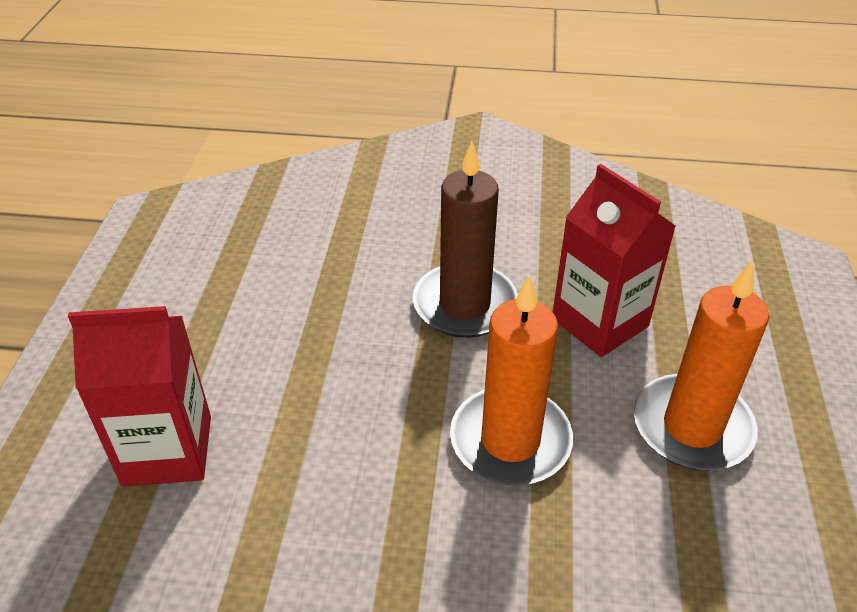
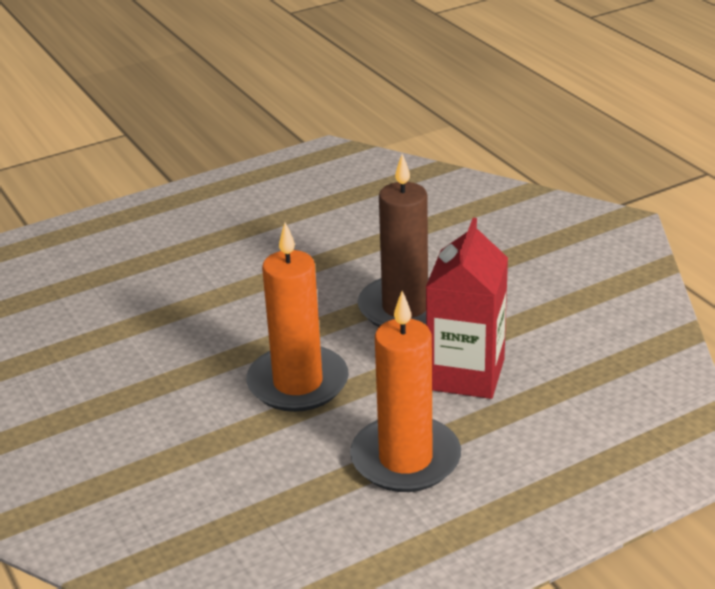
camera: 55 degrees right, 10 degrees down
(167, 450) = (150, 266): red carton -> none

